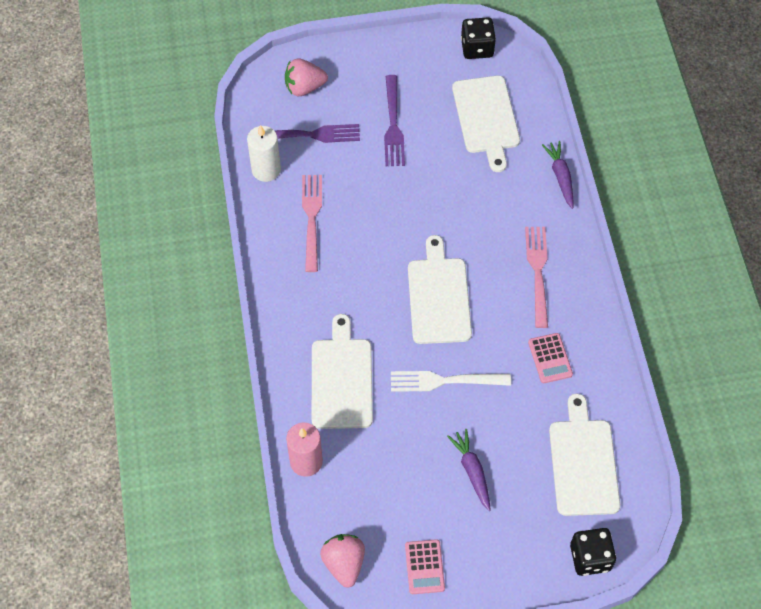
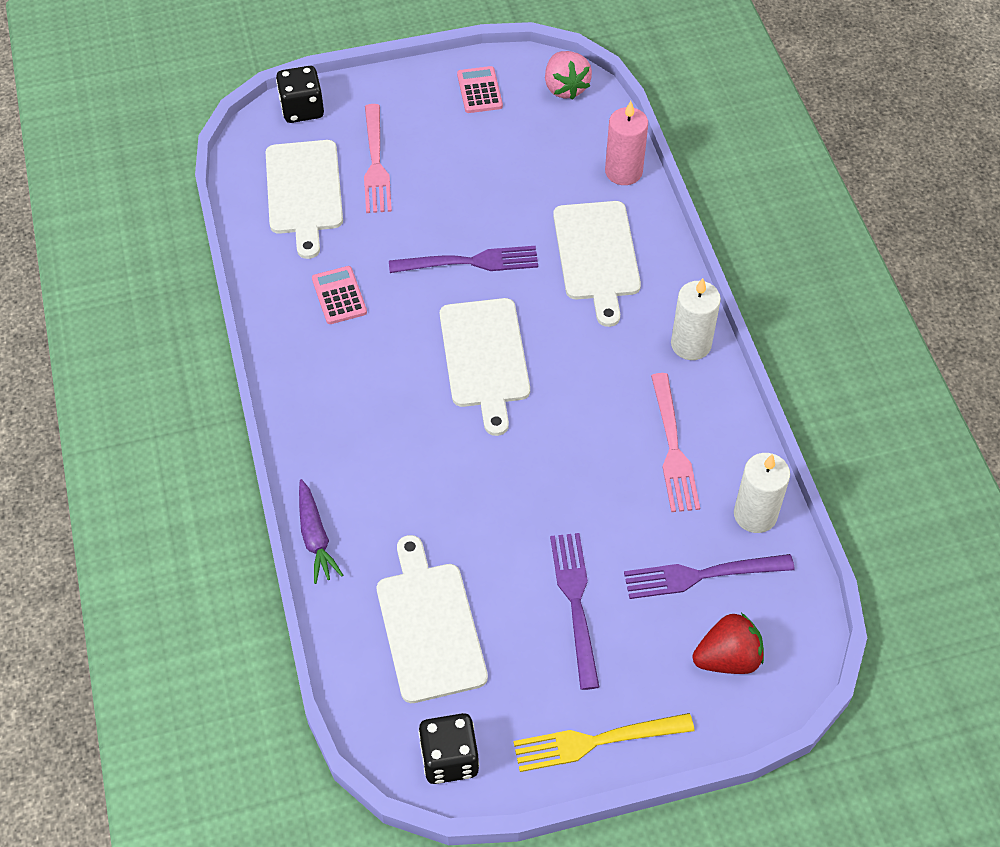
camera: 175 degrees right, 5 degrees down
(282, 296) = (691, 344): none -> white candle
(304, 87) = (727, 658): pink strawberry -> red strawberry
(391, 50) = (596, 741): none -> yellow fork
(445, 381) = (470, 262): white fork -> purple fork
(472, 471) = (432, 175): purple carrot -> none
(537, 272) = (352, 398): pink fork -> pink fork (375, 163)

